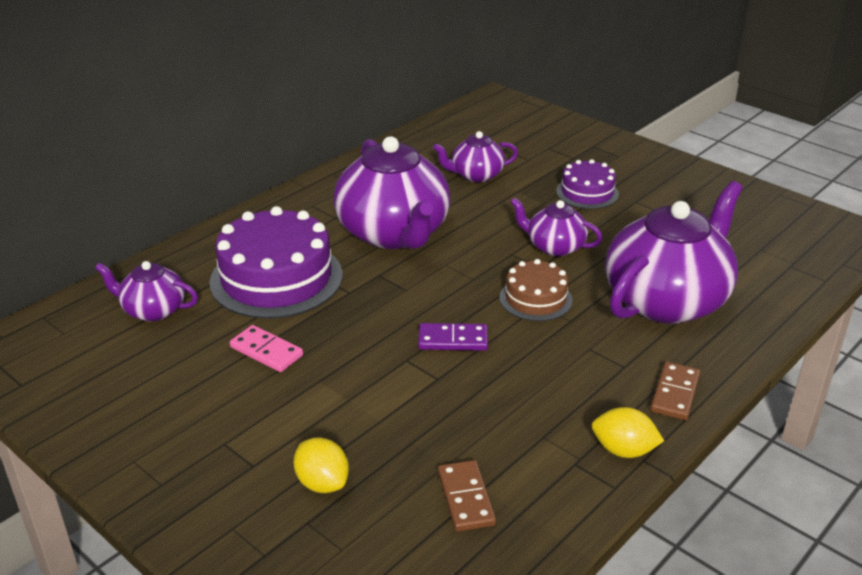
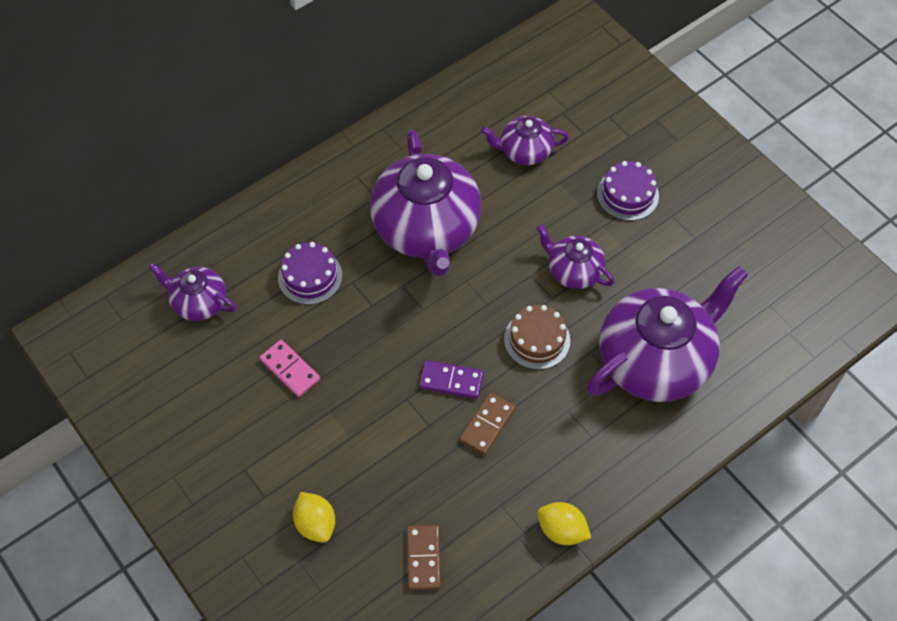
camera: 10 degrees right, 25 degrees up
(276, 278) = (310, 276): purple cake -> purple cake, size x0.54
(674, 393) = (624, 475): brown domino -> brown domino (487, 425)

